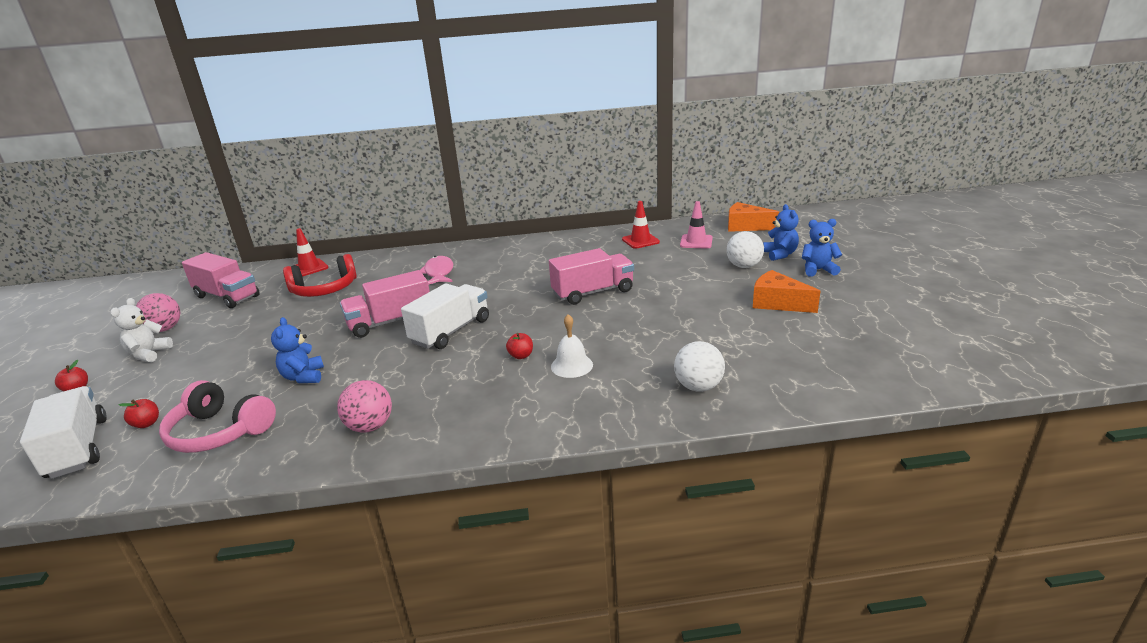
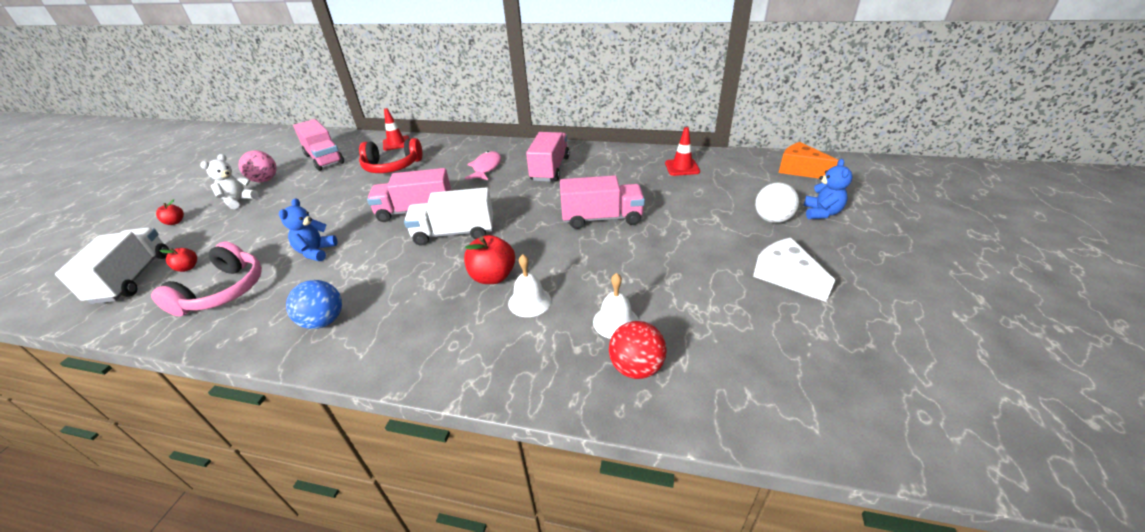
camera: 20 degrees right, 10 degrees up
(220, 432) = (223, 291): pink headphones -> pink headphones turned 120 degrees counterclockwise
(370, 426) = (324, 321): pink ball -> blue ball
(451, 331) = (454, 233): white truck -> white truck turned 150 degrees counterclockwise
(510, 262) = (550, 169): none -> pink truck
(521, 356) = (493, 277): red apple -> red apple, size x1.87
(660, 362) = (615, 322): none -> white bell
(696, 242) = (737, 179): pink traffic cone -> none
(698, 387) = (636, 367): white ball -> red ball
(777, 303) = (785, 277): orange cheese -> white cheese
(818, 270) = (856, 243): blue teddy bear -> none

